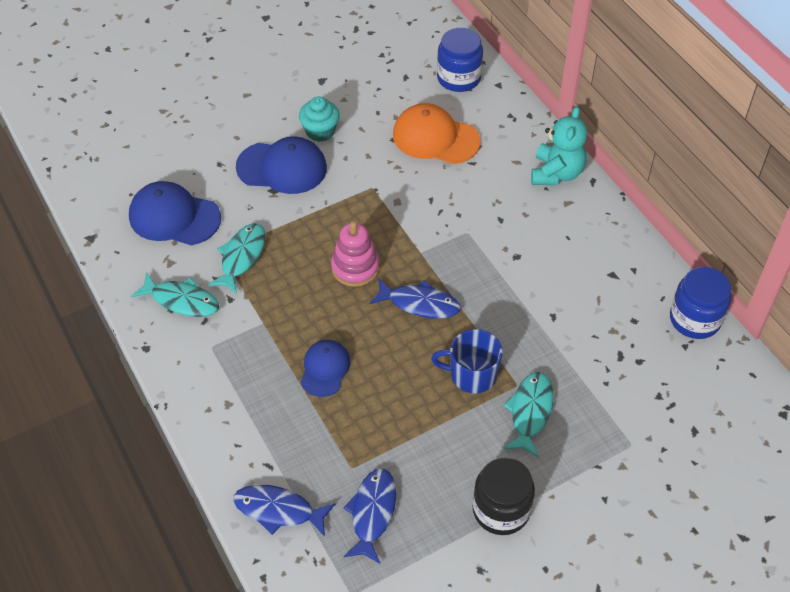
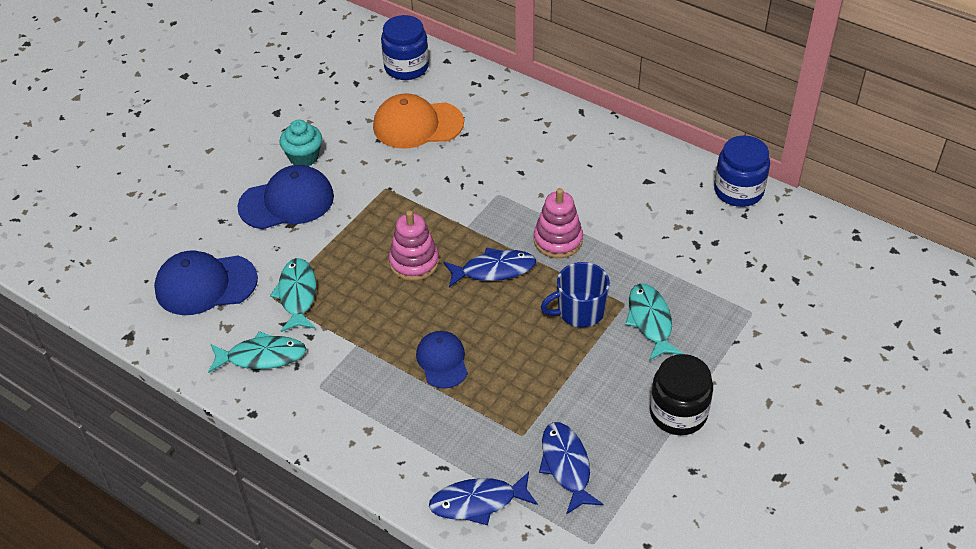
camera: 25 degrees left, 5 degrees down
(493, 299) = (558, 240): none -> pink stacking toy
(556, 173) = (546, 116): turquoise teddy bear -> none

